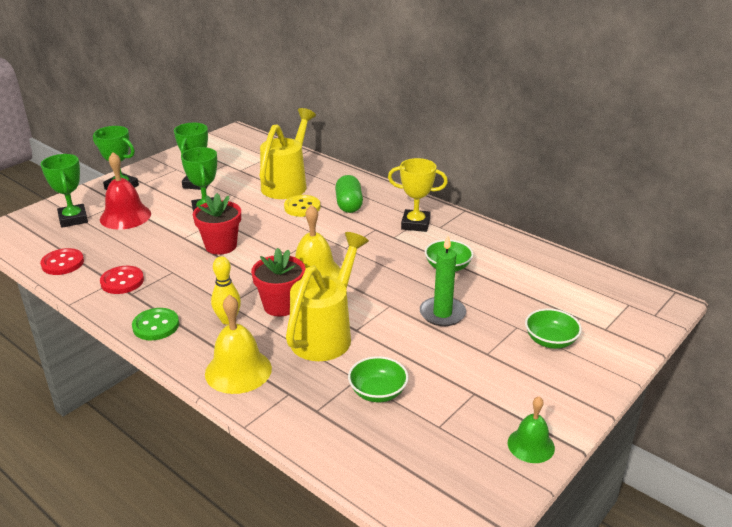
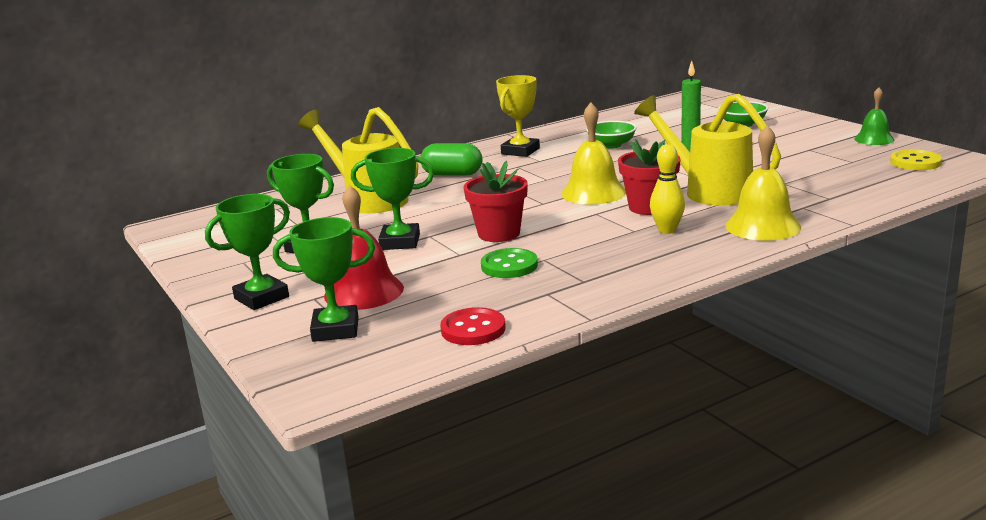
camera: 70 degrees left, 10 degrees down
(122, 281) = (550, 287): red button -> none
(156, 326) = (664, 265): green button -> green button (509, 266)
(302, 207) = (438, 194): yellow button -> yellow button (915, 162)
(378, 392) = (805, 177): green bowl -> none

